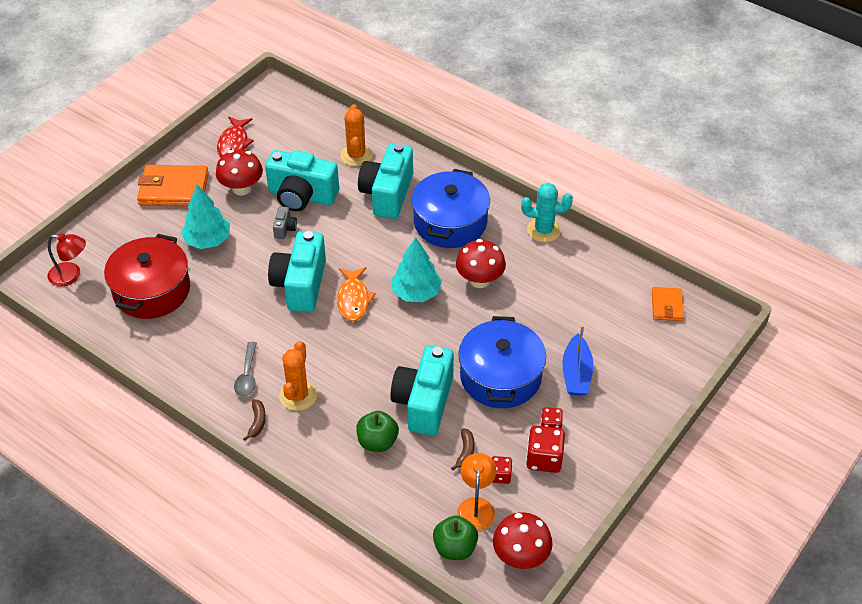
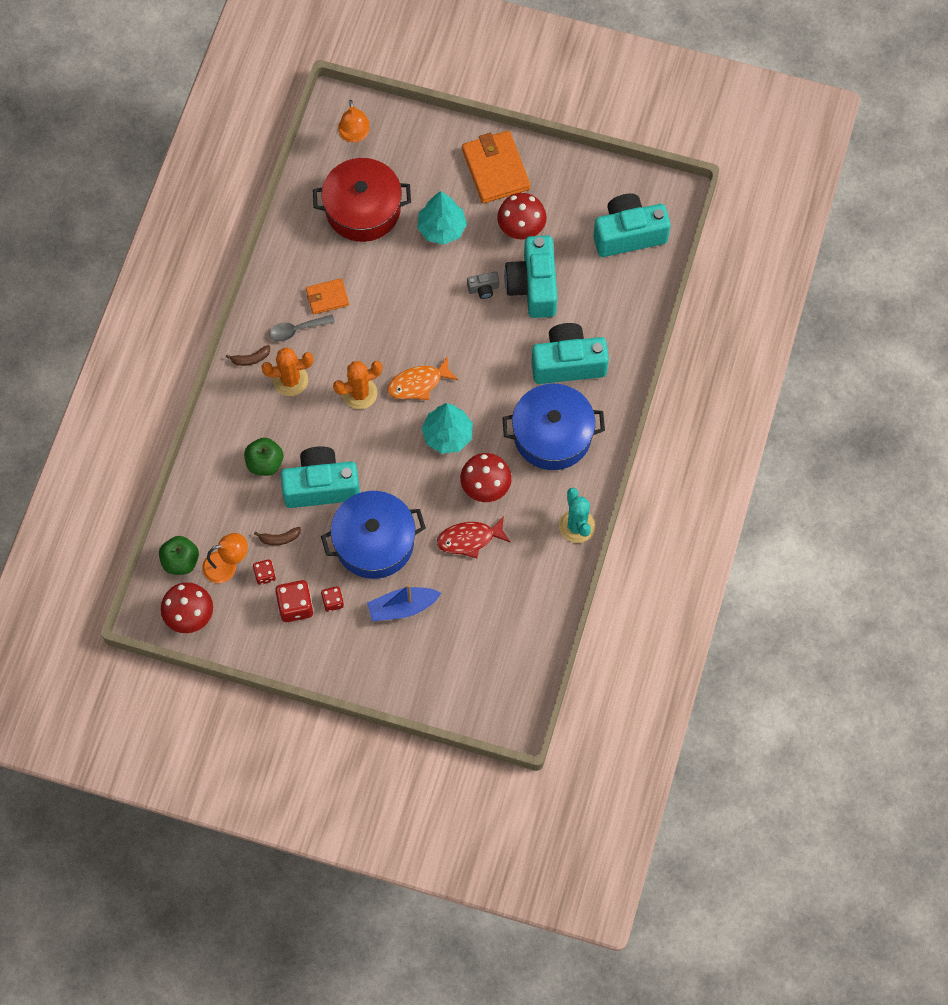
camera: 70 degrees right, 20 degrees up
(71, 275) = (354, 135): red lamp -> orange lamp
(234, 143) = (580, 194): red fish -> red fish (469, 539)
(300, 285) = (418, 331): turquoise camera -> turquoise camera (628, 234)
(356, 155) = (611, 314): orange cactus -> orange cactus (359, 393)
(667, 306) = (519, 669): orange wallet -> orange wallet (327, 297)

